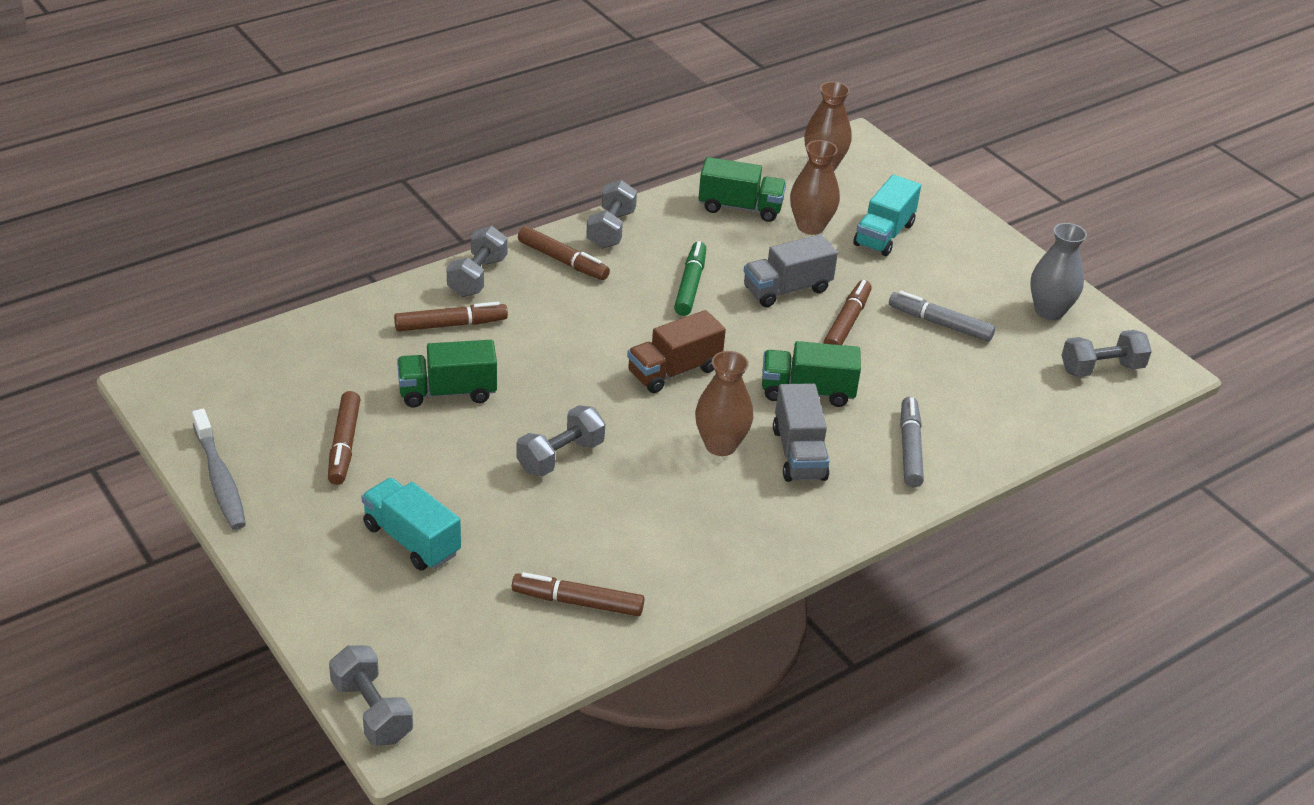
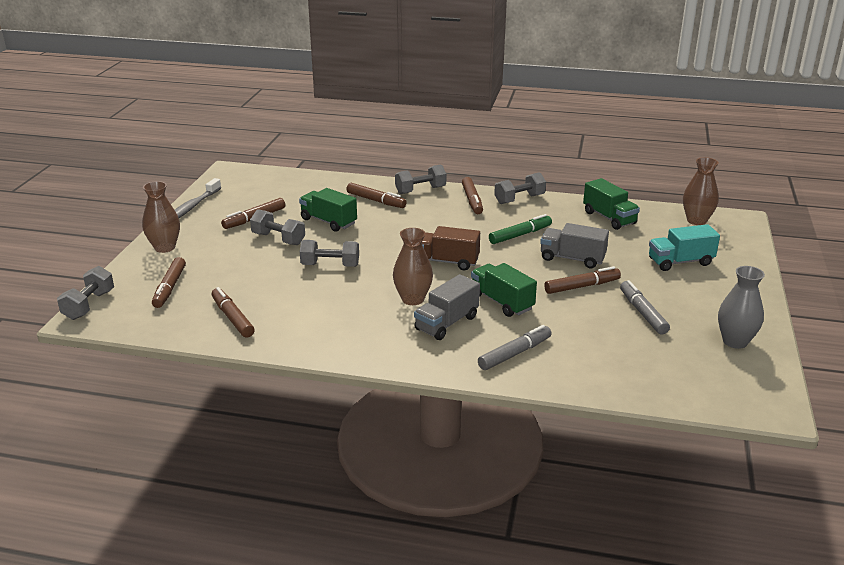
camera: 50 degrees right, 10 degrees down
(412, 540) = (215, 261): turquoise truck -> none
(427, 616) = (169, 288): none -> brown marker
(810, 226) = (638, 241): brown vase -> brown vase (165, 247)
(1101, 369) = (722, 385): grey dumbbell -> grey dumbbell (278, 239)

